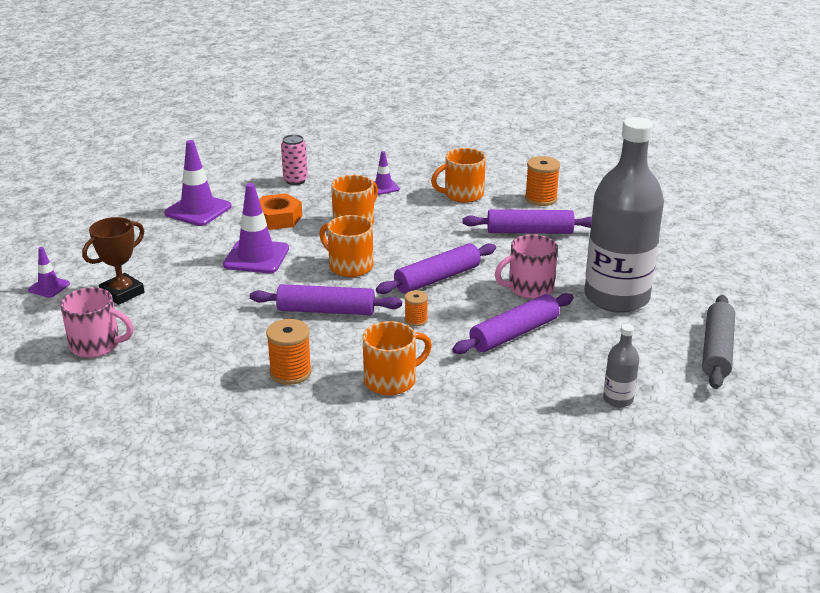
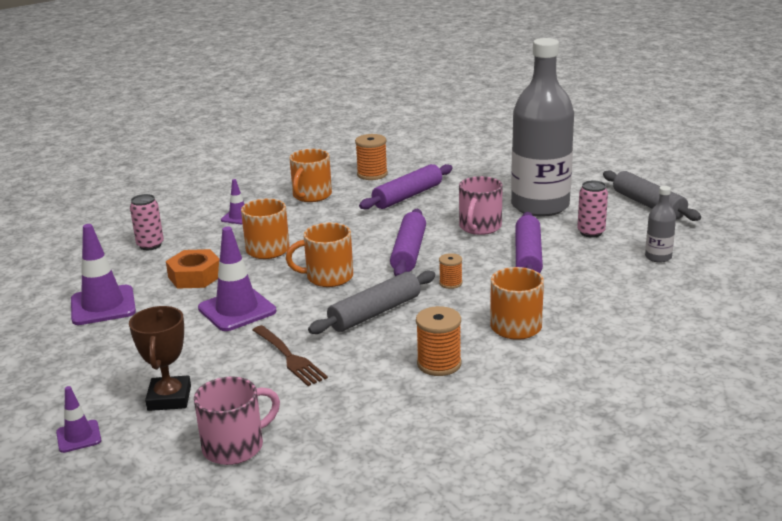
camera: 45 degrees left, 5 degrees down
(222, 309) = (289, 357): none -> brown fork
(326, 310) = (375, 313): purple rolling pin -> grey rolling pin
(608, 344) = (591, 232): none -> pink can

